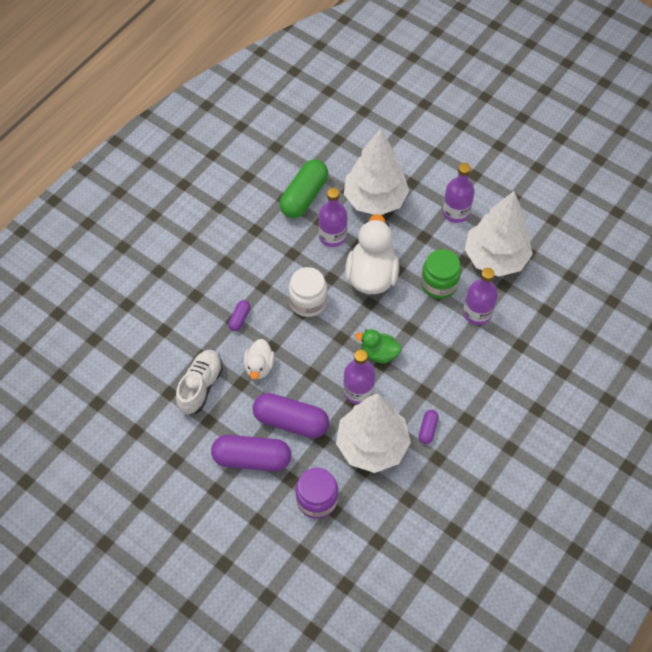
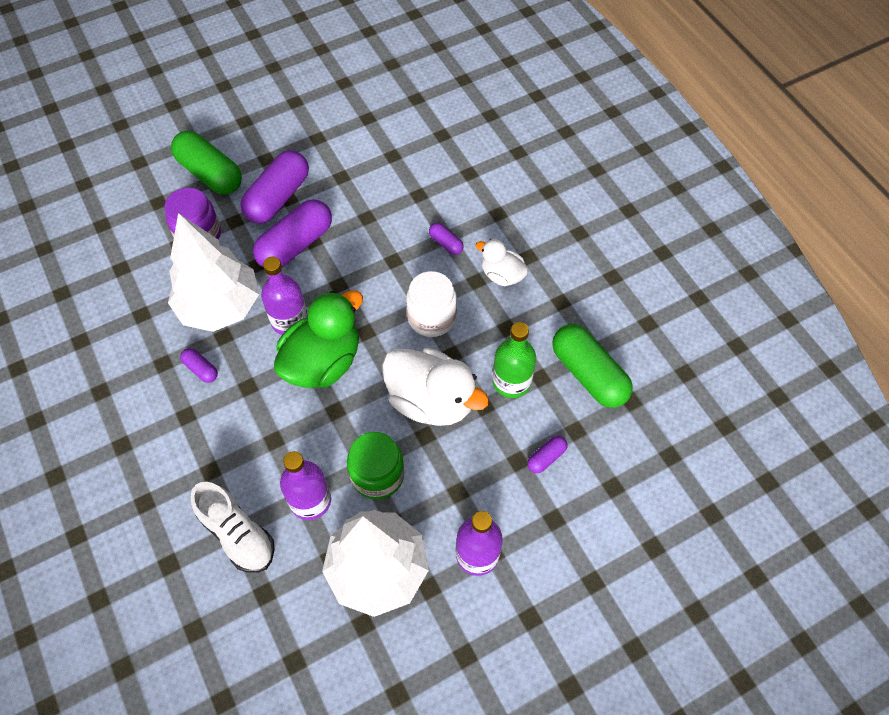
camera: 115 degrees right, 0 degrees up
(200, 386) = (384, 182): white shoe -> white shoe (238, 534)
(252, 527) = (210, 173): none -> green capsule
(259, 366) = (376, 240): white duck -> white duck (502, 275)
(332, 236) = (511, 381): purple bottle -> green bottle
(375, 199) = (546, 457): white tree -> purple capsule
(379, 353) = (323, 362): green duck -> green duck, size x1.81

